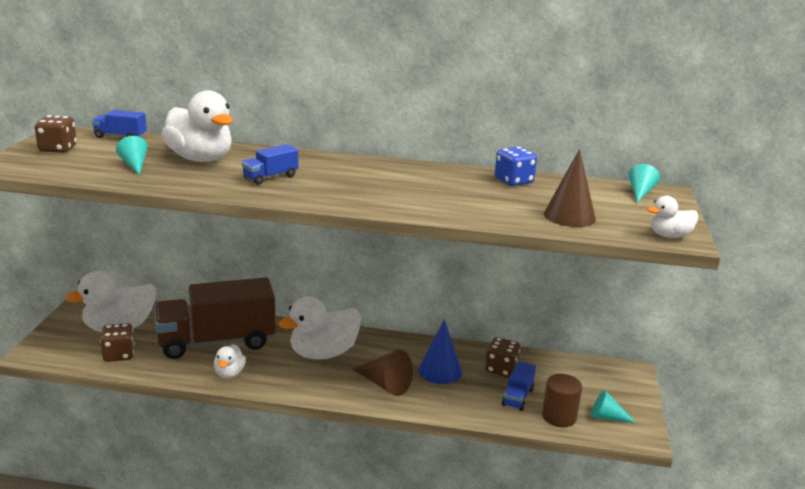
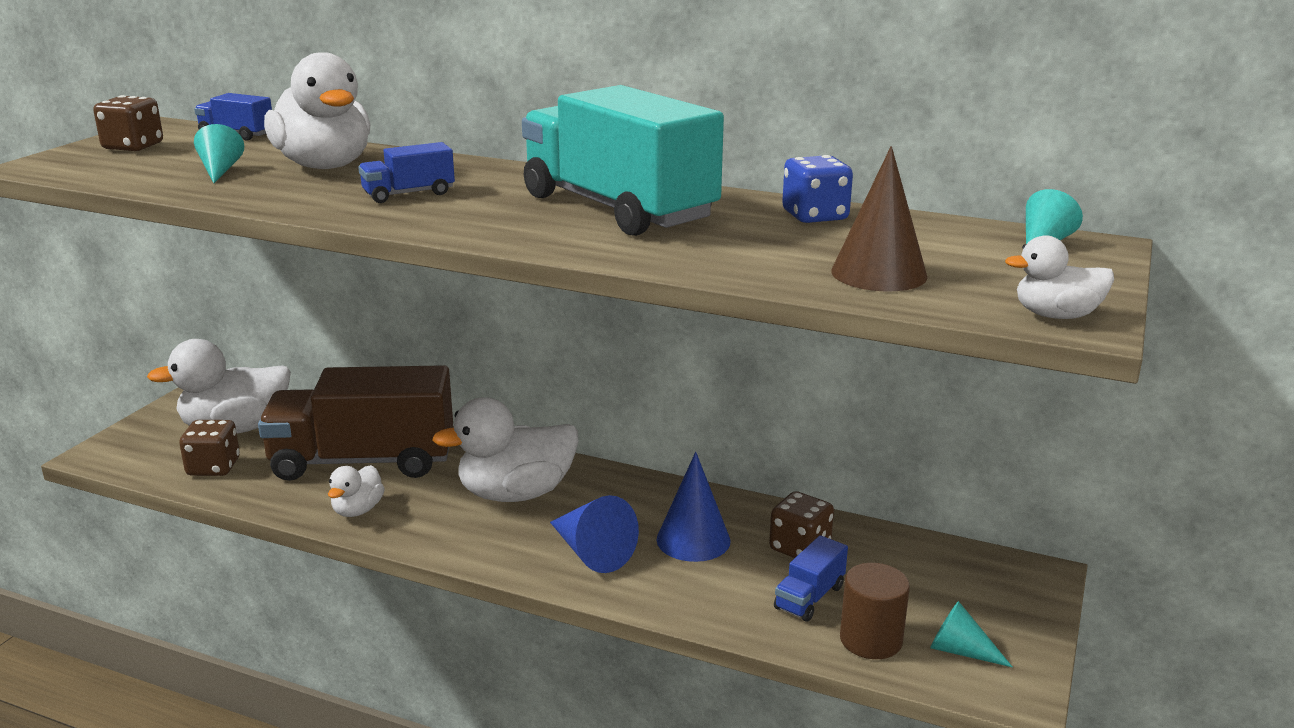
camera: 15 degrees right, 0 degrees up
(384, 384) = (591, 552): brown cone -> blue cone
(402, 181) = (617, 208): none -> turquoise truck

